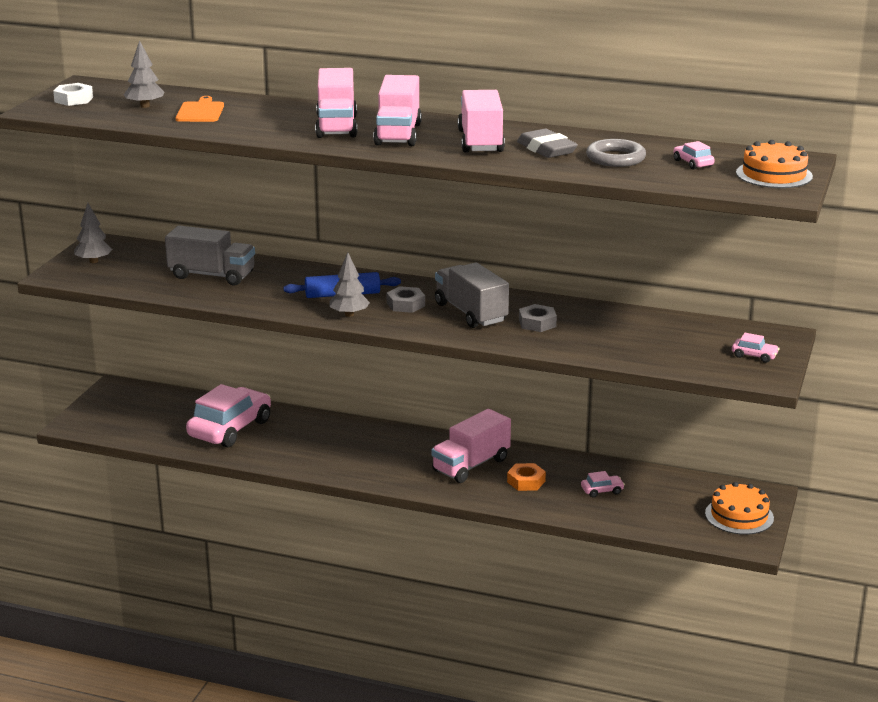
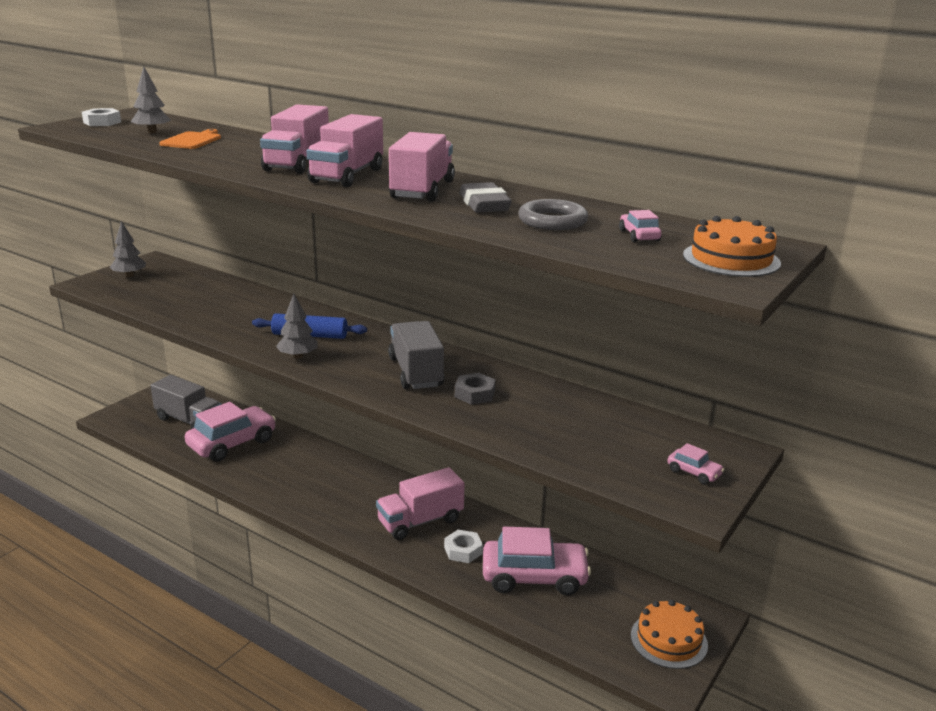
camera: 15 degrees right, 0 degrees up
(212, 275) = (212, 301): grey truck -> grey truck (189, 420)
(405, 304) = (360, 354): grey nut -> none
(526, 481) = (463, 550): orange nut -> white nut
(602, 491) = (534, 577): pink car -> pink car, size x2.42

